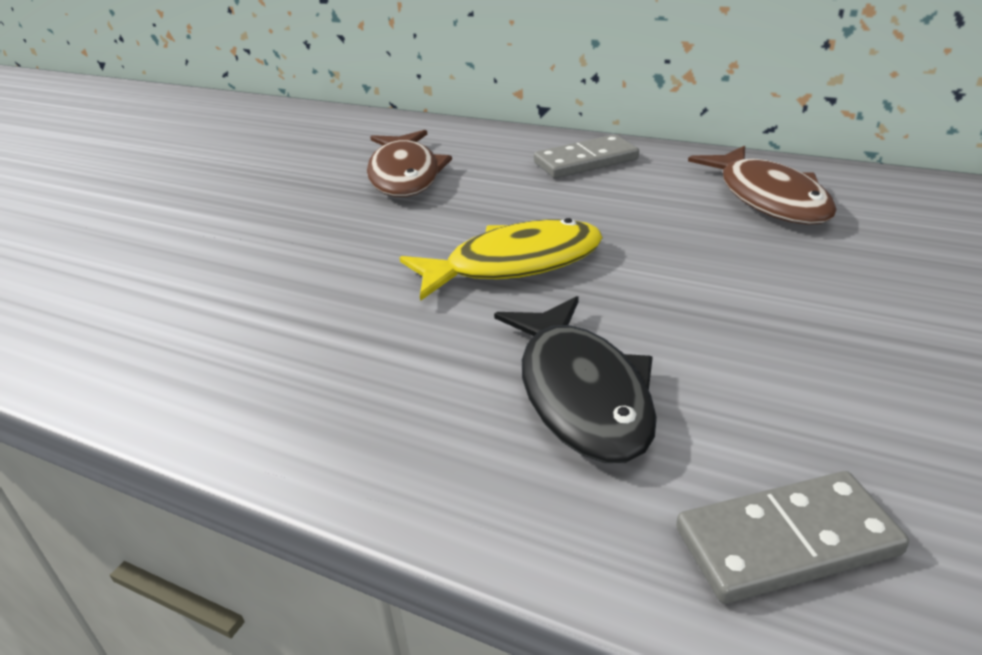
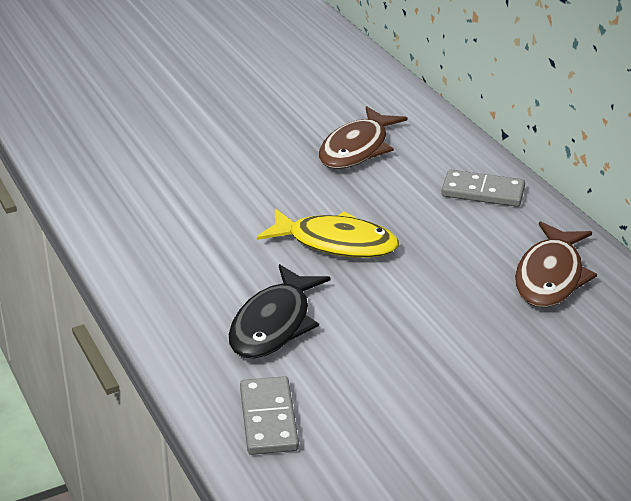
camera: 35 degrees right, 0 degrees up
(786, 541) = (269, 419): grey domino -> grey domino turned 60 degrees clockwise

